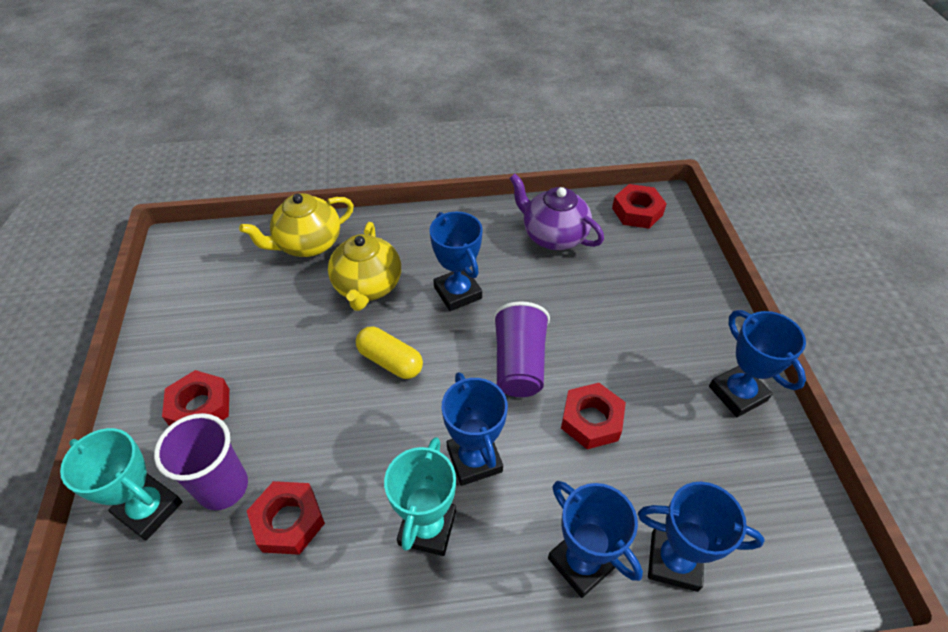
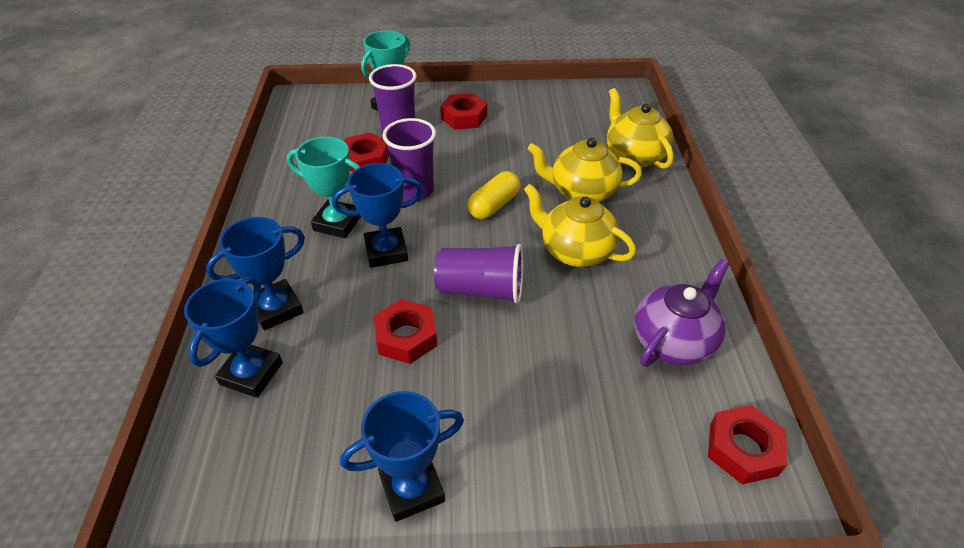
camera: 95 degrees right, 5 degrees down
(362, 446) = (415, 191): none -> purple cup
(457, 293) = (575, 251): blue trophy -> yellow teapot

